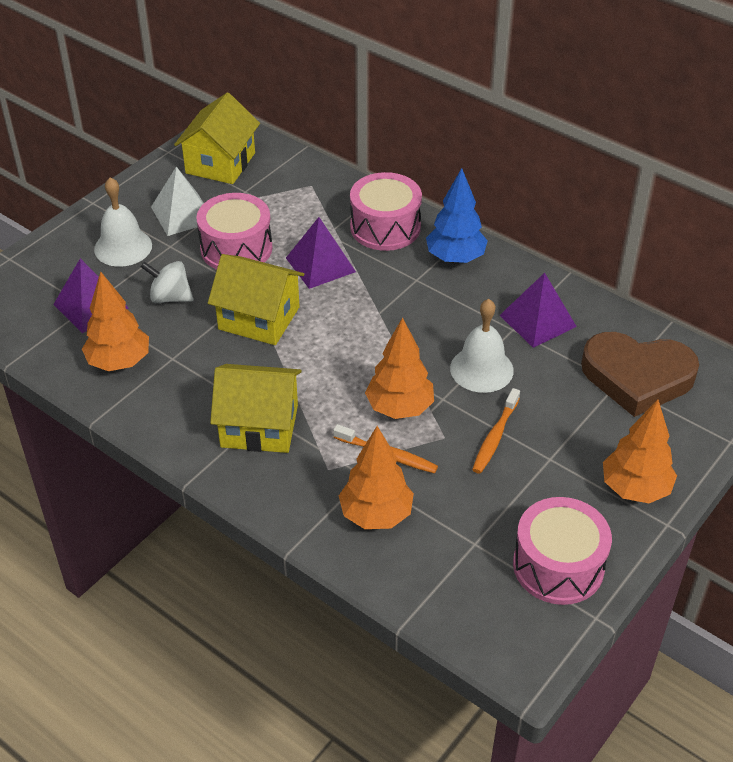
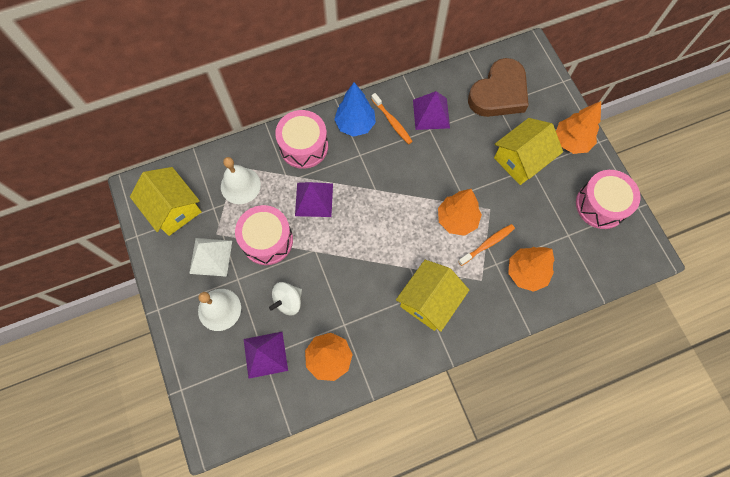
camera: 60 degrees left, 25 degrees up
(259, 318) = (340, 258): yellow house -> yellow house (521, 160)
(481, 369) = (451, 162): white bell -> white bell (240, 185)
(495, 436) = (503, 184): orange toothbrush -> orange toothbrush (392, 121)

